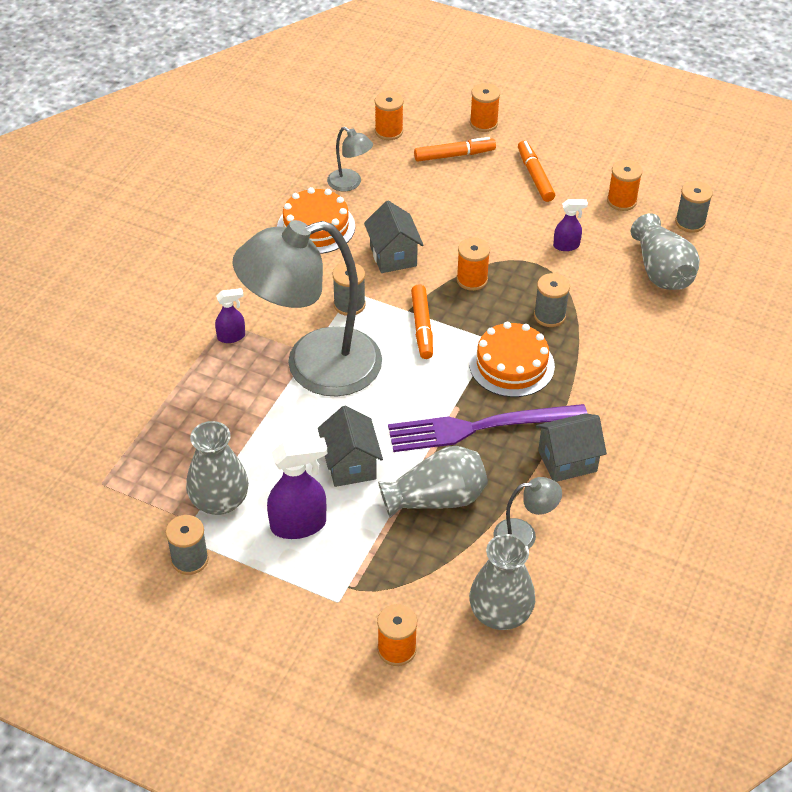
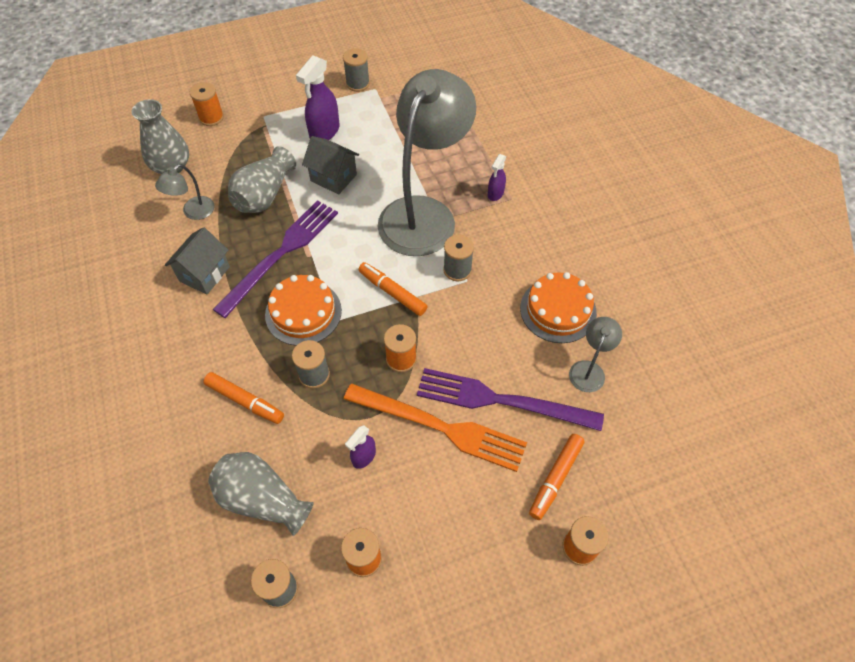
camera: 135 degrees right, 10 degrees up
(219, 501) = (379, 114): grey vase -> none
(350, 184) = (589, 369): grey lamp -> grey lamp turned 120 degrees clockwise
(389, 131) = (636, 455): orange spool -> none
(393, 256) = (477, 332): grey house -> none
(433, 210) = (501, 400): none -> purple fork
(494, 225) = (440, 427): none -> orange fork
(535, 176) = (465, 518): orange marker -> orange marker (245, 401)

